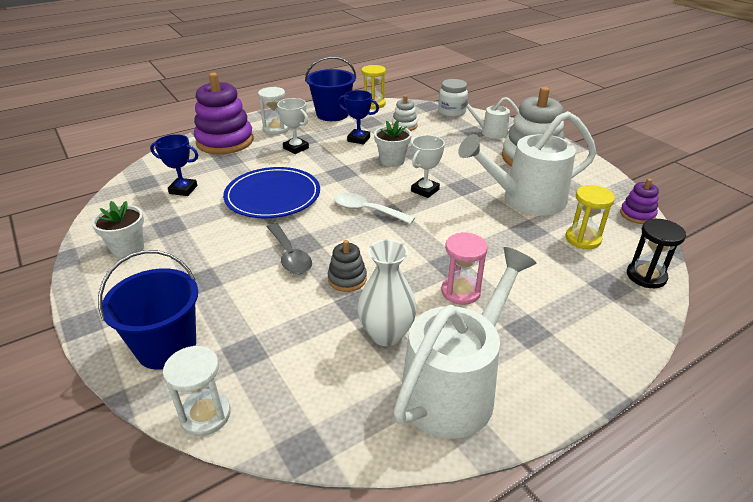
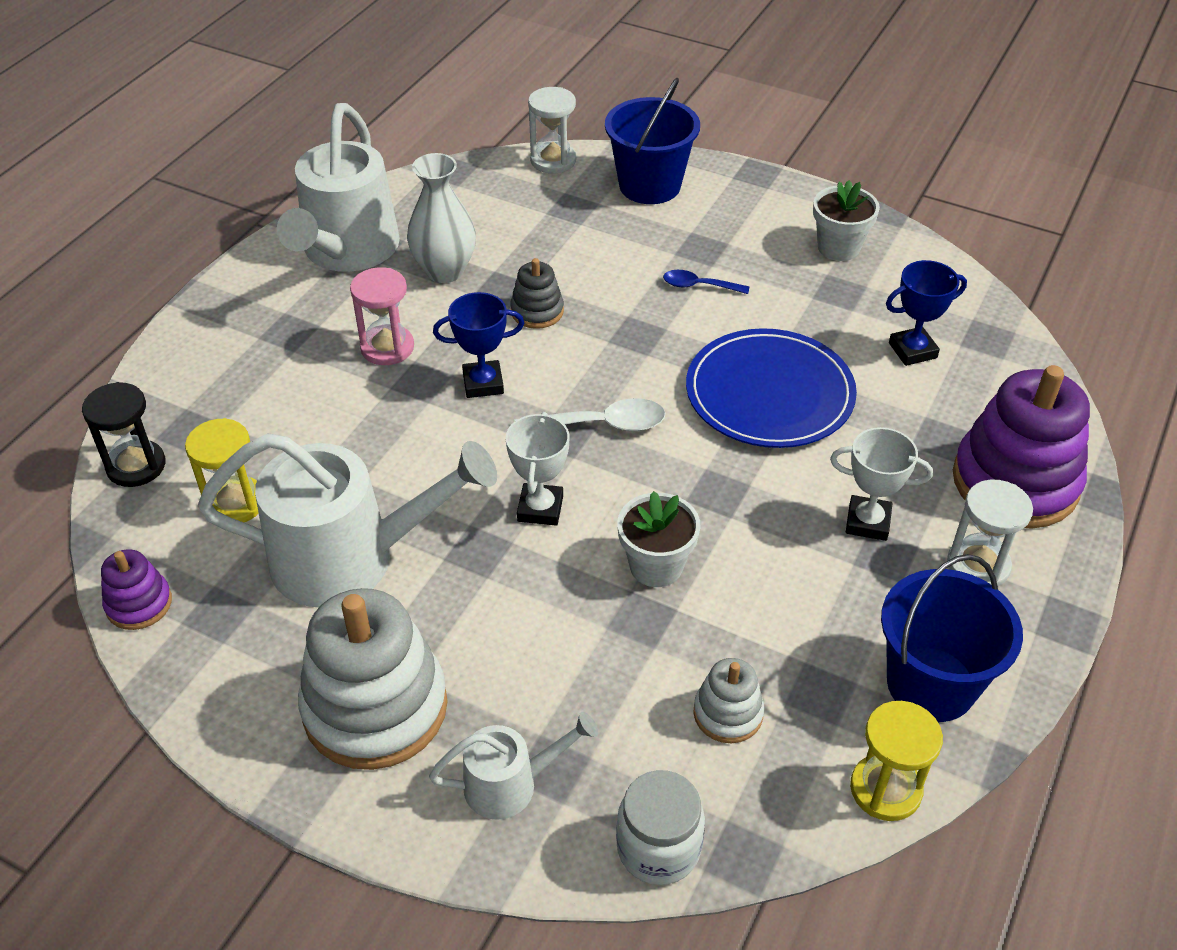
camera: 150 degrees right, 10 degrees up
(236, 257) = (699, 286): none -> blue spoon
(290, 255) = (636, 313): grey spoon -> none
(358, 139) = (780, 609): blue trophy -> blue trophy (483, 383)
(525, 200) = (352, 558): white watering can -> white watering can turned 45 degrees clockwise

